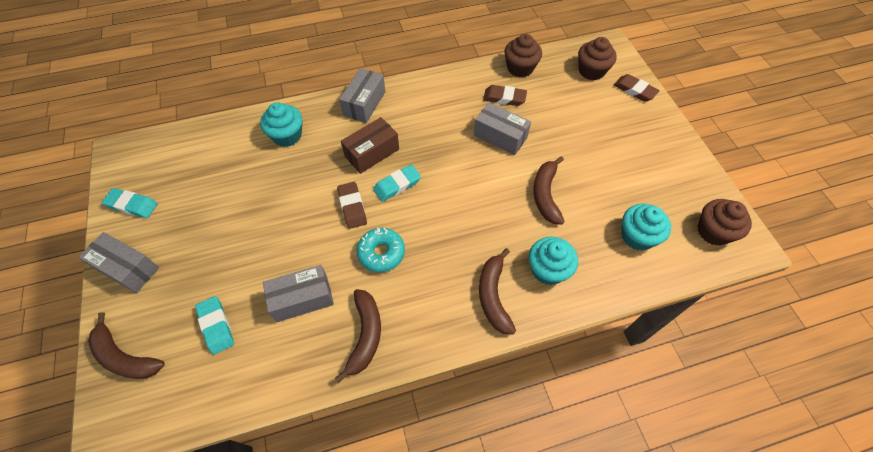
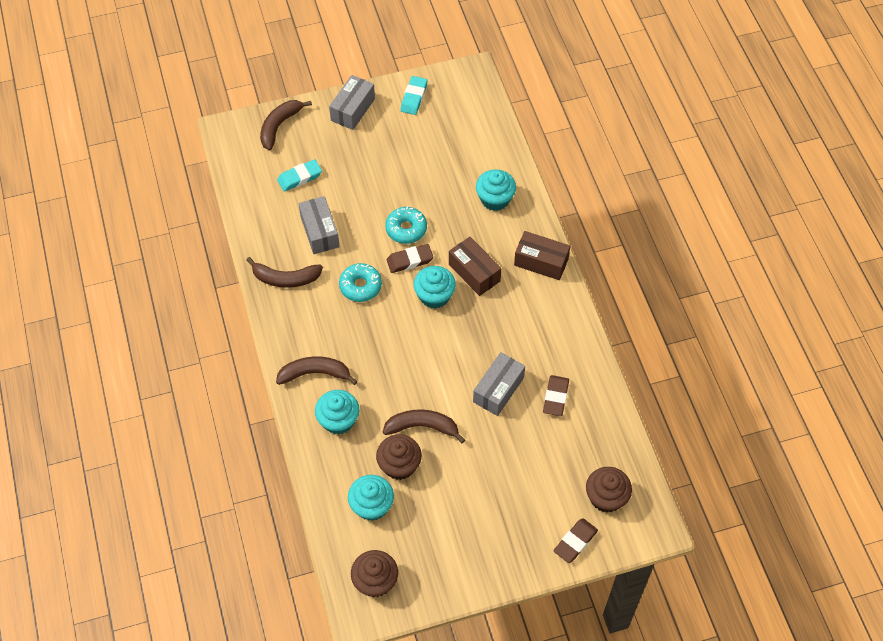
camera: 90 degrees right, 0 degrees up
(311, 211) = (406, 229): none -> turquoise donut
(364, 103) = (541, 262): grey box -> brown box
(397, 185) = (434, 296): turquoise eraser -> turquoise cupcake
(520, 68) = (606, 417): brown cupcake -> brown cupcake (399, 465)

